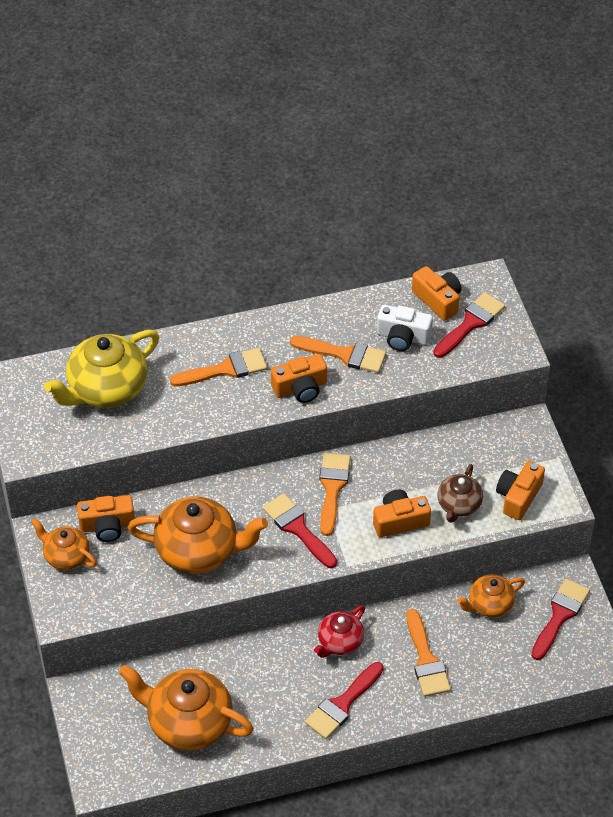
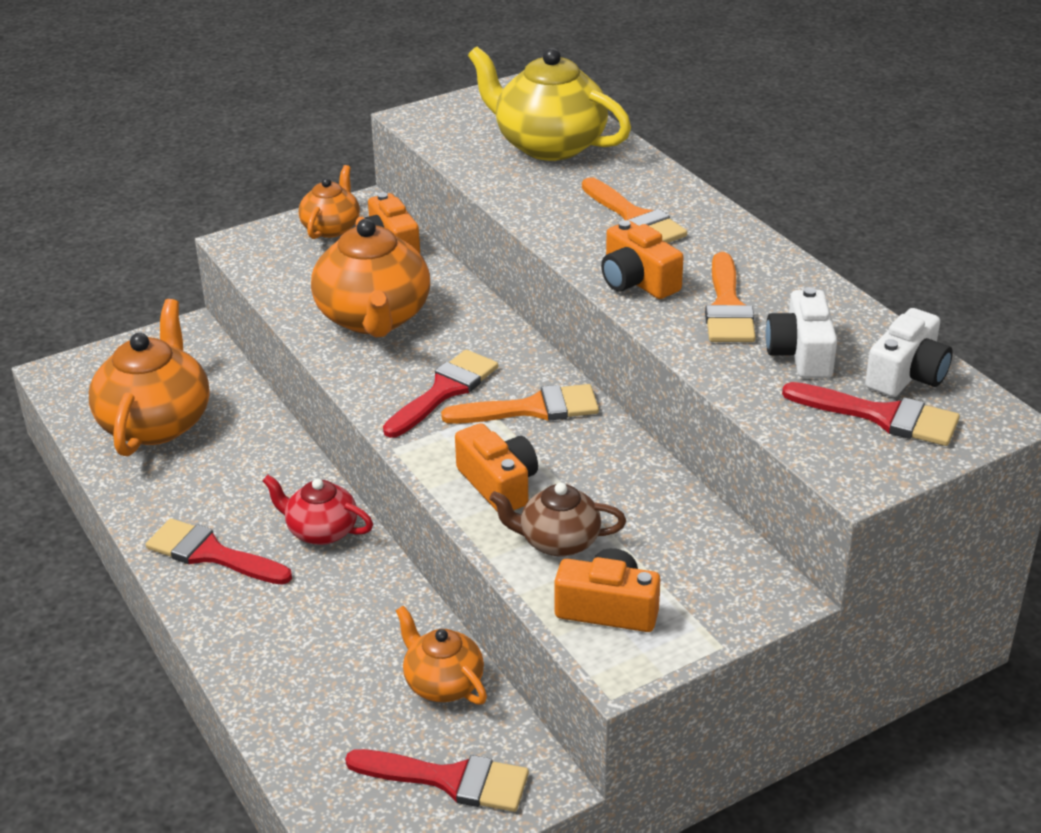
camera: 75 degrees right, 15 degrees down
(426, 660) = (312, 627): orange brush -> none
(438, 300) = (907, 375): orange camera -> white camera

